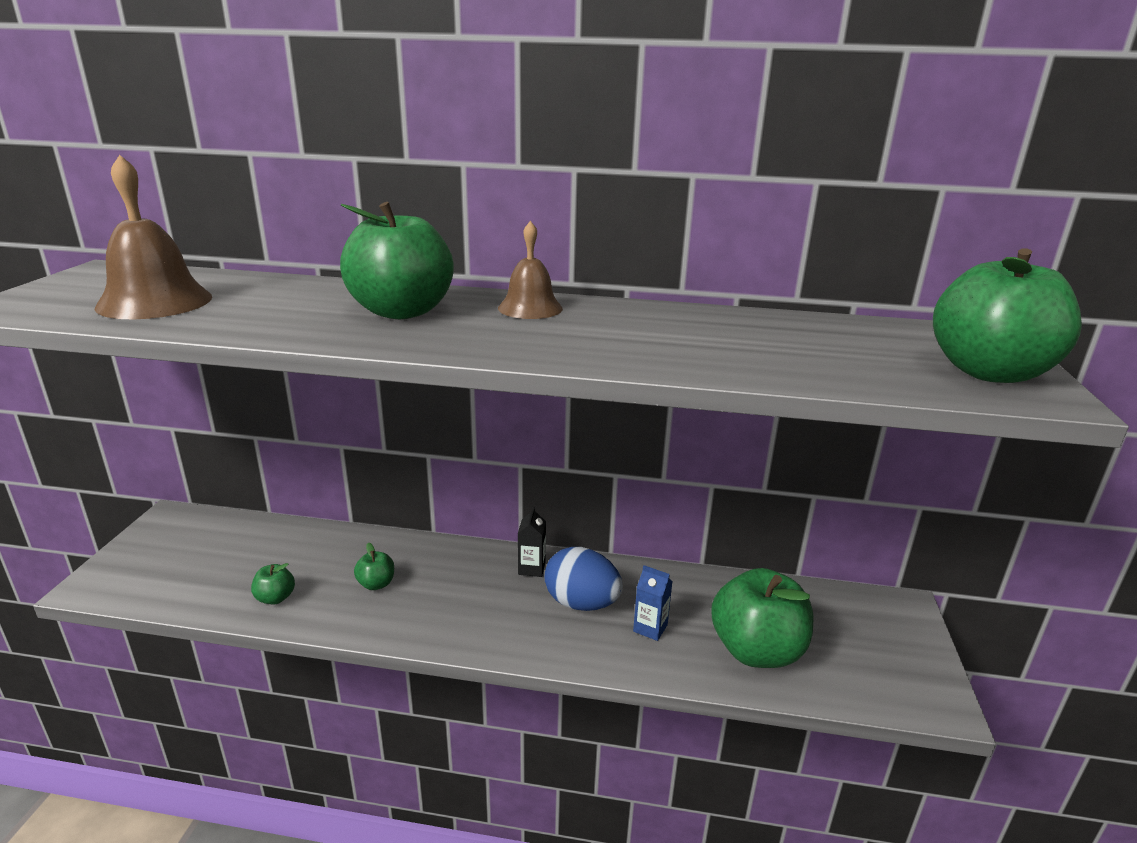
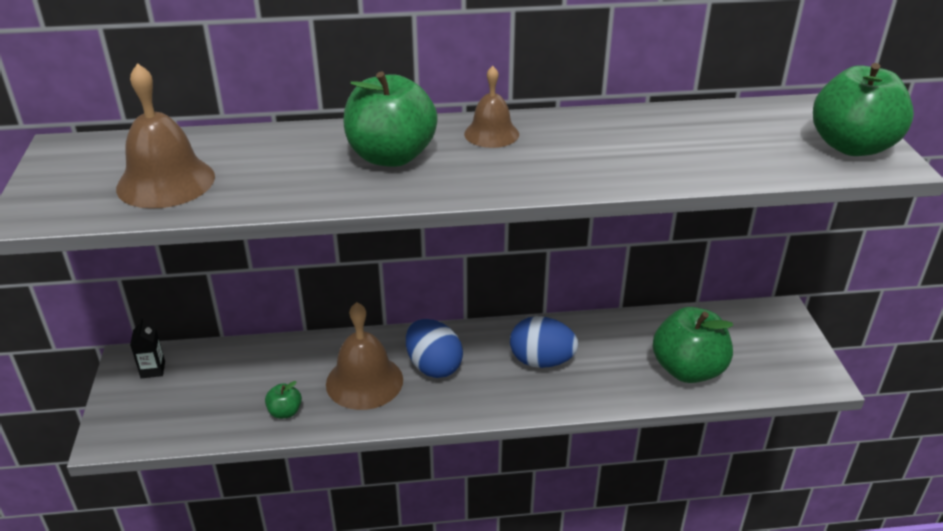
camera: 15 degrees left, 10 degrees up
(376, 584) = (364, 381): green apple -> brown bell
(458, 584) = (433, 366): none -> blue egg
(531, 568) = (487, 340): black carton -> black carton (153, 370)
(650, 628) = (603, 369): blue carton -> none

